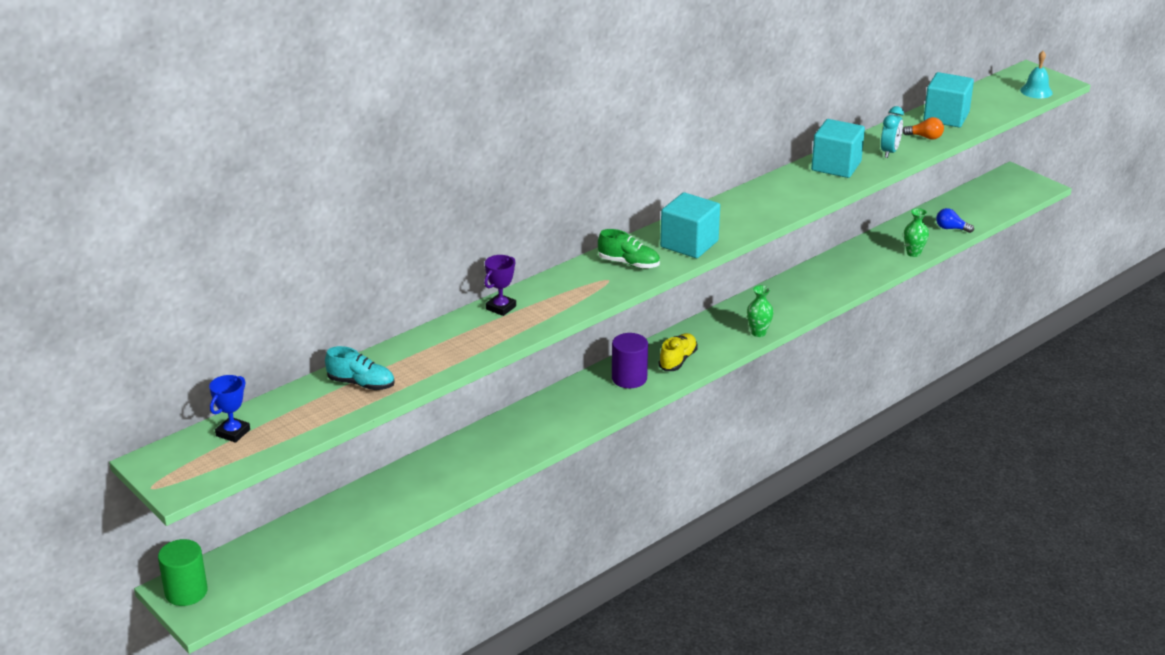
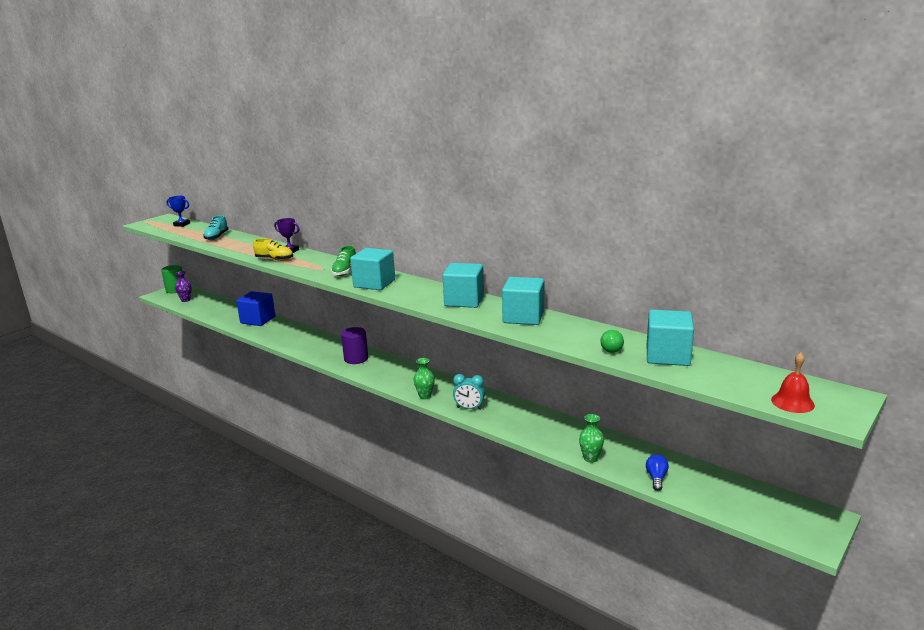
camera: 80 degrees right, 10 degrees down
(263, 571) = (185, 300): none -> purple vase
(427, 473) = (258, 320): none -> blue cube
(678, 360) = (381, 371): yellow shoe -> yellow shoe (274, 259)
(775, 192) = (464, 301): none -> turquoise cube
(889, 152) = (566, 335): turquoise clock -> turquoise clock (469, 408)
(925, 137) = (611, 348): orange light bulb -> green light bulb
(1036, 91) = (792, 402): turquoise bell -> red bell

